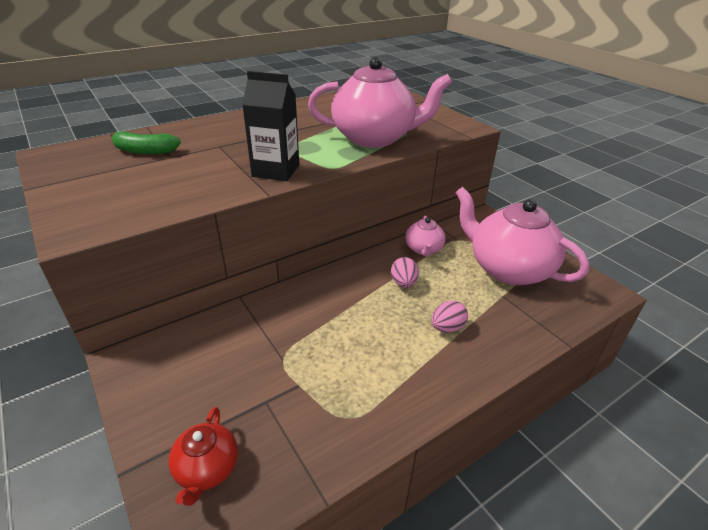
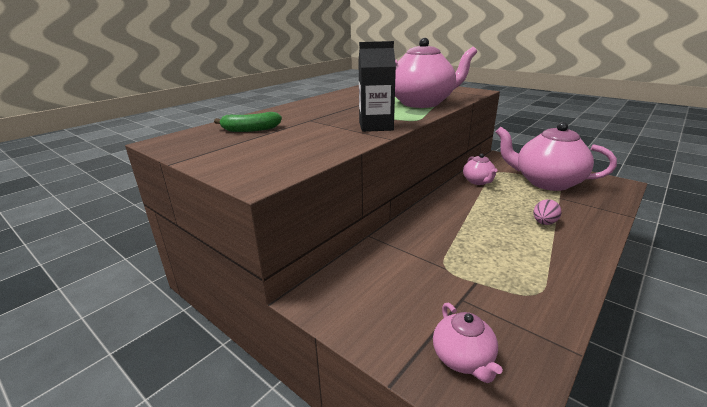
camera: 15 degrees left, 10 degrees down
(207, 469) = (463, 359): red teapot -> pink teapot
(403, 283) = (485, 203): pink egg -> none

